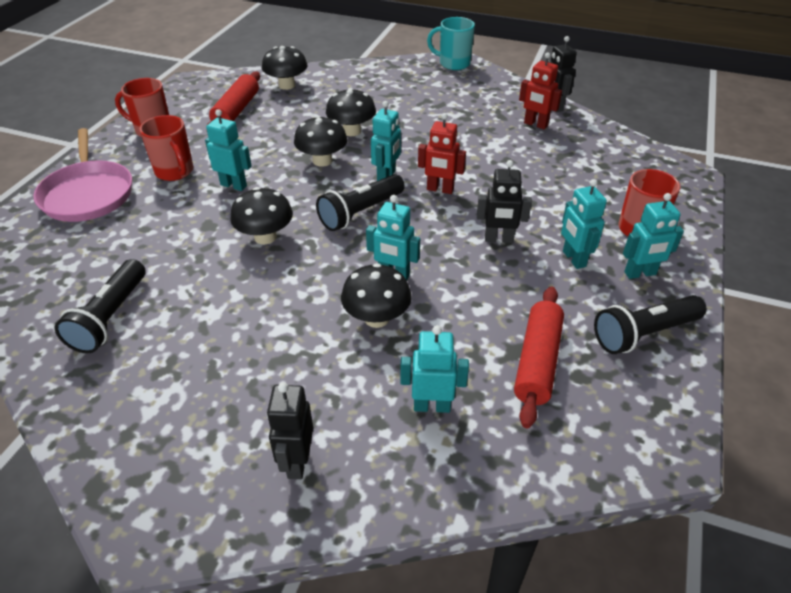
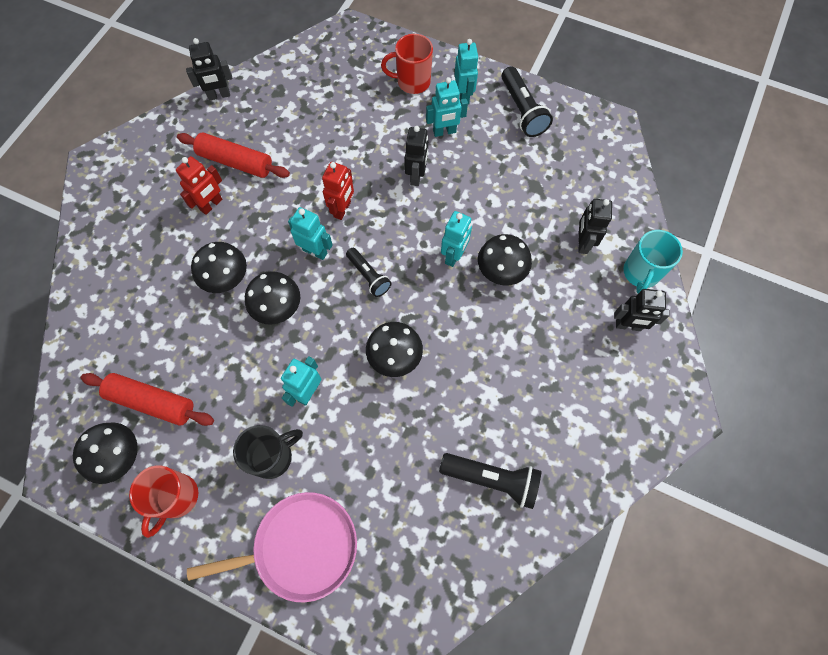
camera: 85 degrees left, 25 degrees up
(175, 172) = (273, 456): red mug -> black mug
(287, 85) = (104, 346): black mushroom -> black mushroom (119, 456)
(360, 213) = (368, 276): black flashlight -> black flashlight, size x0.66
(432, 406) = (582, 243): turquoise robot -> black robot
(453, 64) = (102, 167): turquoise mug -> turquoise mug (640, 273)
(535, 124) = (249, 117): red robot -> red robot (211, 205)
(537, 362) = (545, 176): red rolling pin -> red rolling pin (236, 162)

